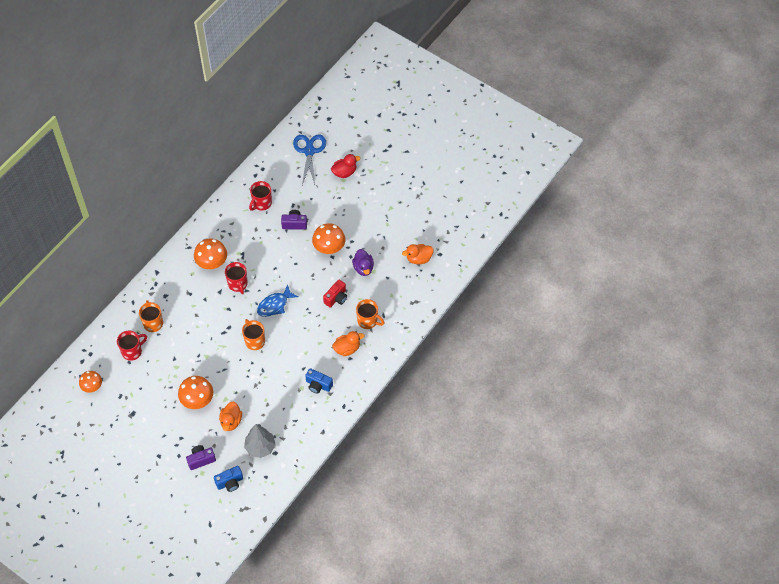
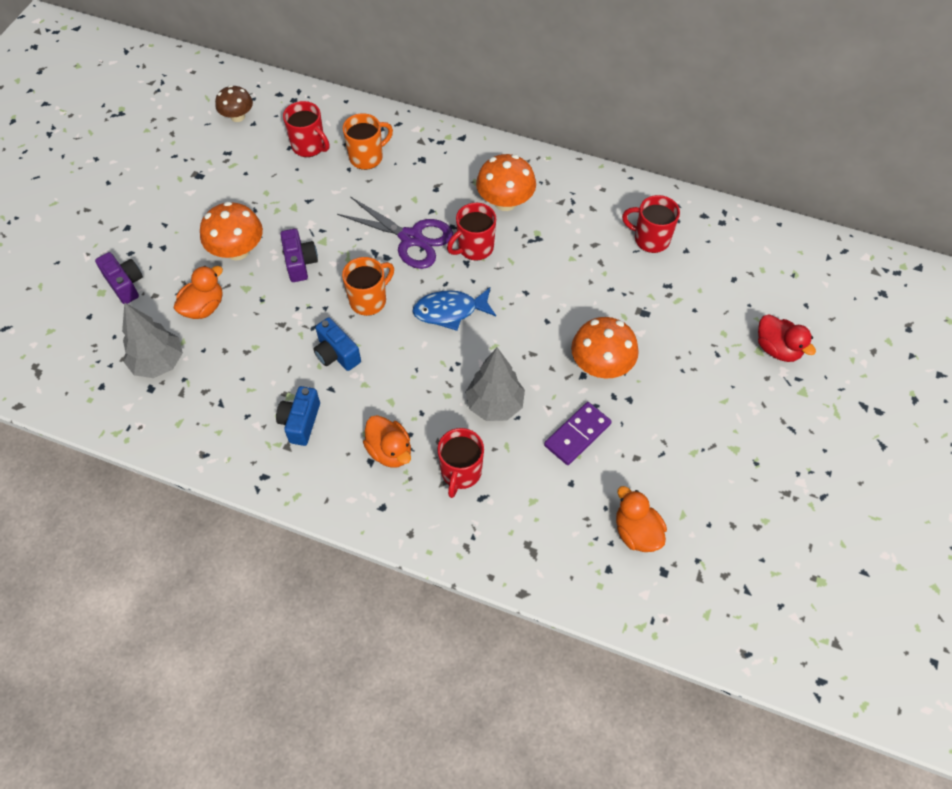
camera: 75 degrees right, 0 degrees up
(92, 386) = (237, 116): orange mushroom -> brown mushroom
(220, 313) = (411, 238): none -> purple scissors
(230, 482) = (85, 336): blue camera -> blue camera (336, 354)
(231, 421) = (204, 307): orange duck -> orange duck turned 135 degrees clockwise
(274, 305) = (450, 311): blue fish -> blue fish turned 45 degrees counterclockwise
(294, 224) = (629, 298): purple camera -> purple camera (300, 263)
(309, 151) = (794, 281): blue scissors -> none
(336, 298) = (495, 405): red camera -> grey tree
(363, 268) = (577, 435): purple duck -> purple domino
(368, 321) = (460, 472): orange mug -> red mug

